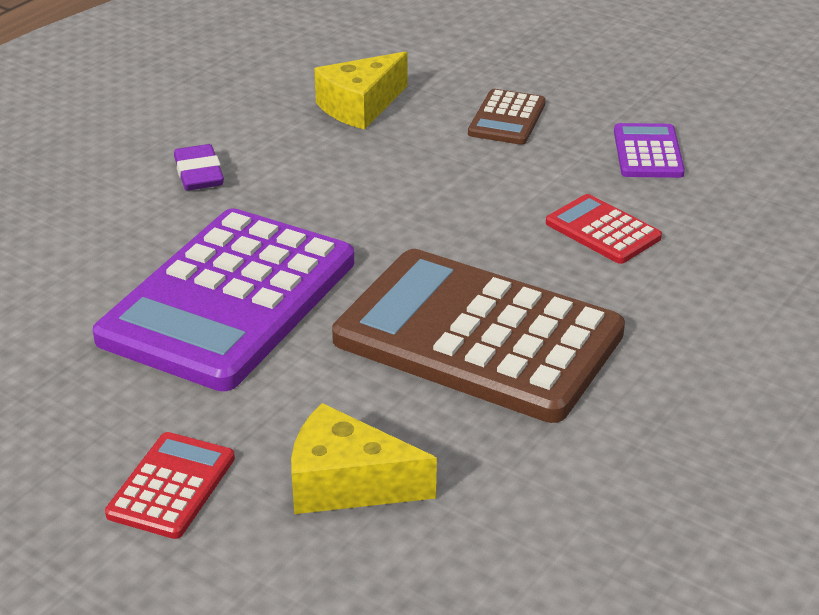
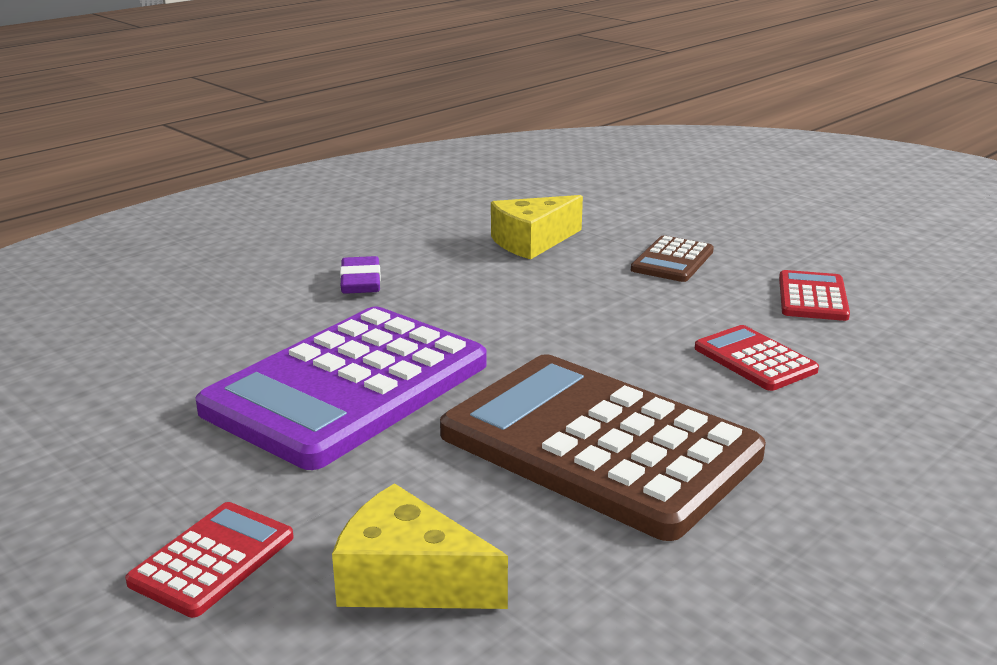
camera: 10 degrees right, 10 degrees down
(647, 152) = (812, 297): purple calculator -> red calculator

